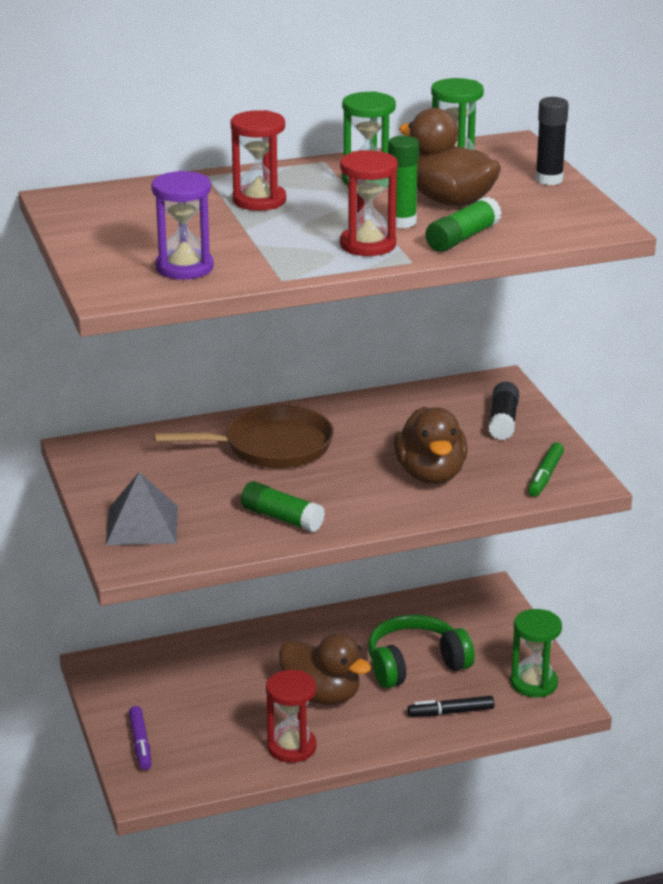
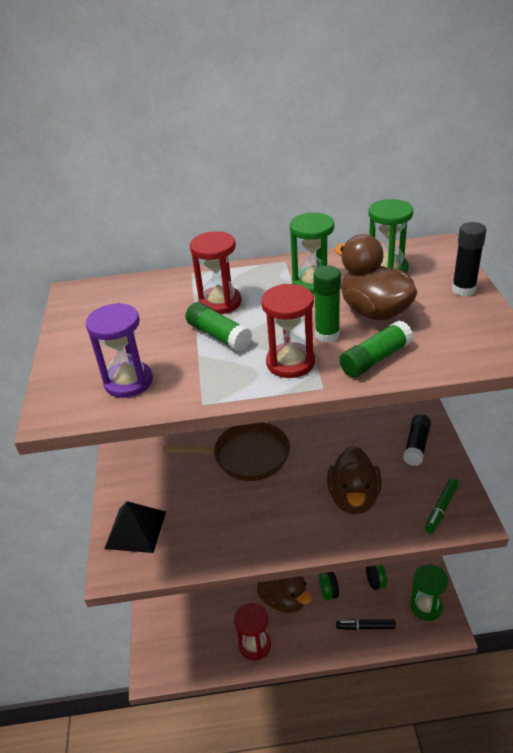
camera: 15 degrees right, 10 degrees up
(140, 743) = (161, 626): purple marker -> none
(142, 525) = (135, 529): grey pyramid -> black pyramid
(281, 518) = (235, 534): green glue stick -> green glue stick (218, 335)

